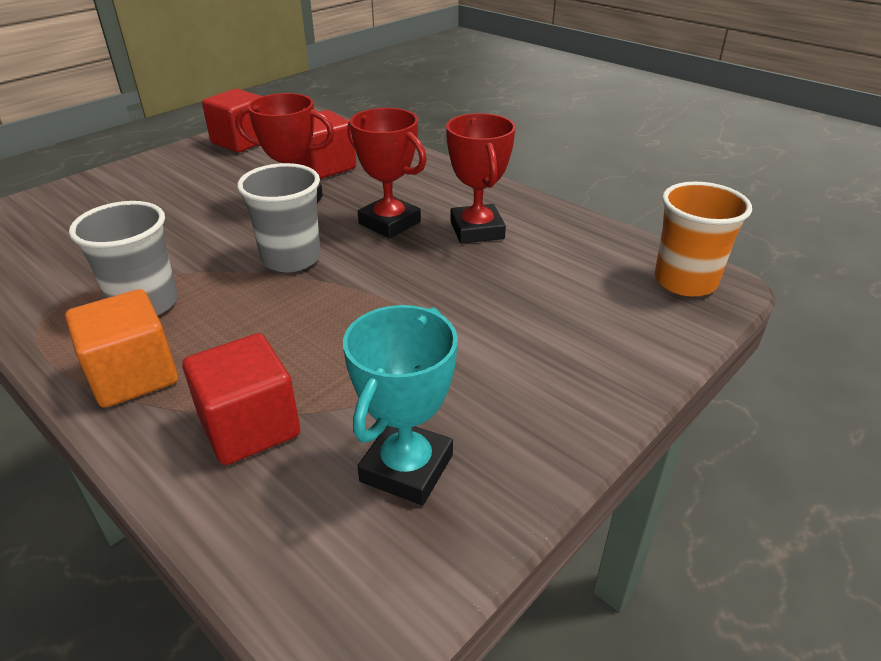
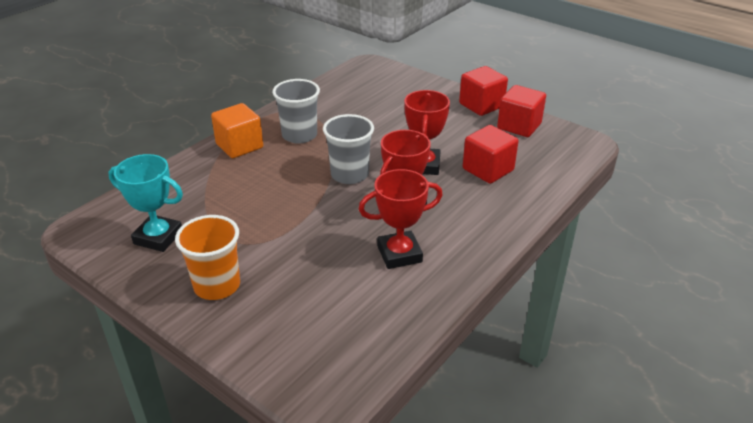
camera: 85 degrees right, 0 degrees up
(250, 427) = (197, 186): red cube -> red cube (481, 105)
(685, 281) = (330, 376): orange cup -> orange cup (217, 285)

